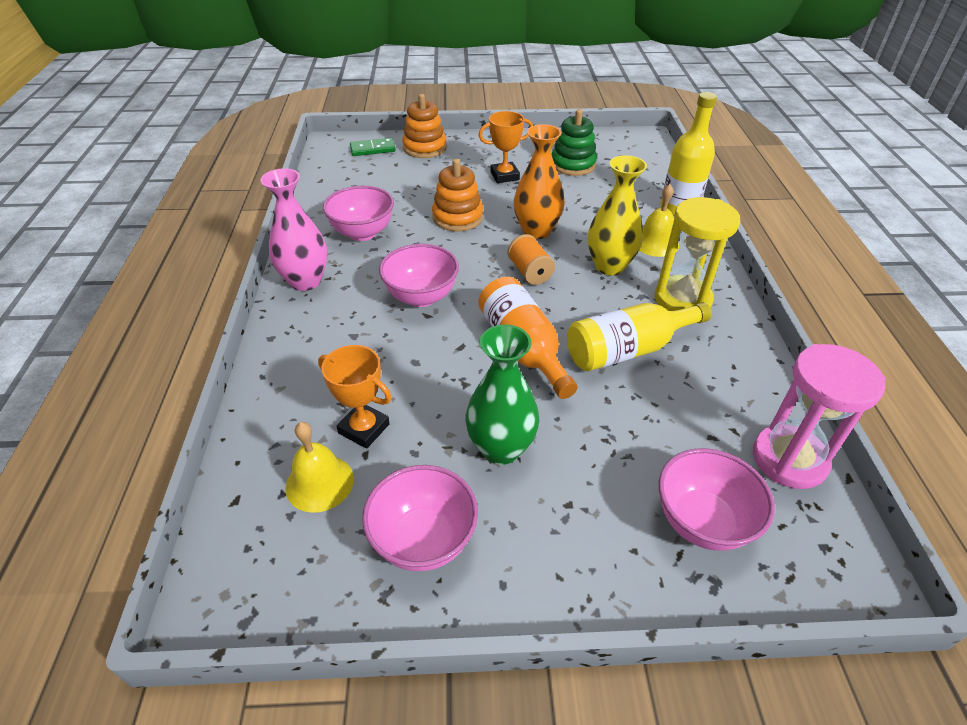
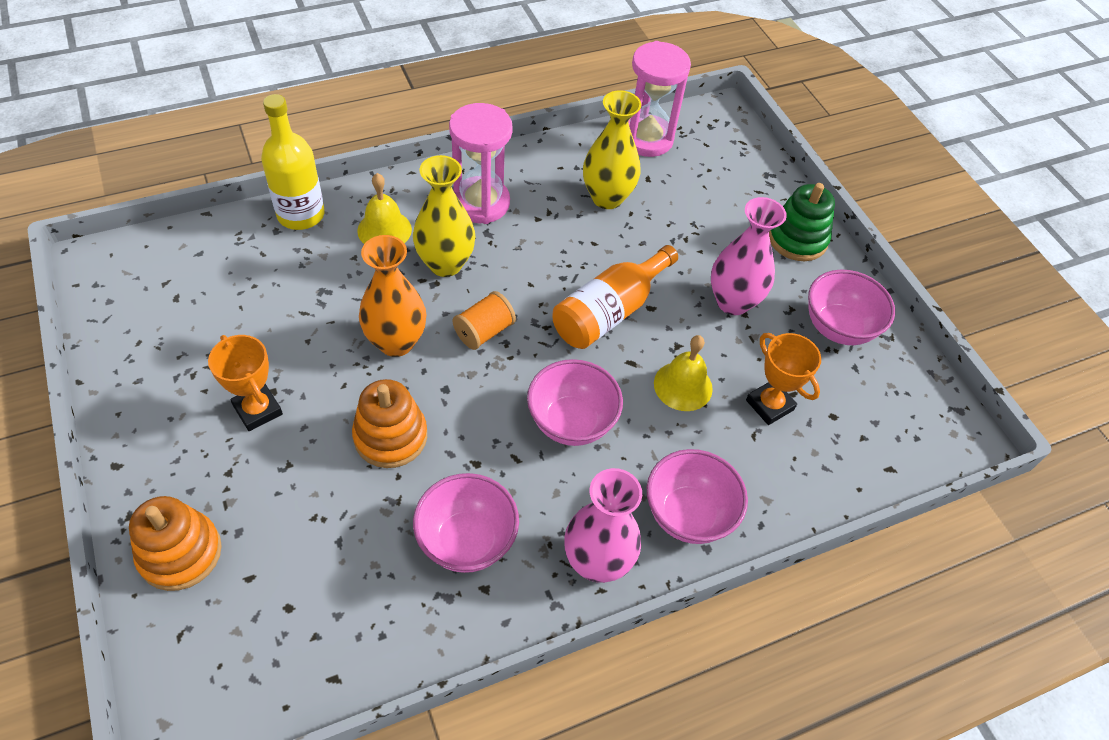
camera: 115 degrees left, 10 degrees up
(319, 483) = (838, 414): yellow bell -> yellow bell (683, 386)
(364, 428) = (769, 405): orange trophy -> orange trophy turned 45 degrees counterclockwise
(372, 149) = (200, 640): green domino -> none
(501, 448) = (733, 302): green vase -> pink vase
(573, 164) = (204, 334): green stacking toy -> green stacking toy (797, 239)
(628, 350) = (573, 236): yellow bottle -> none
(681, 390) = (607, 198): none -> yellow vase
(682, 299) = (481, 203): yellow hourglass -> pink hourglass
(702, 522) = (727, 181): pink bowl -> pink bowl (688, 515)

